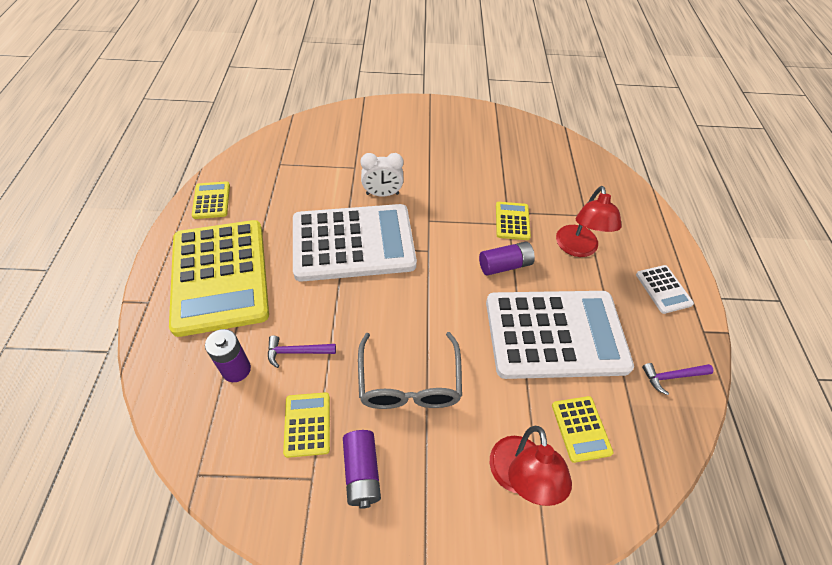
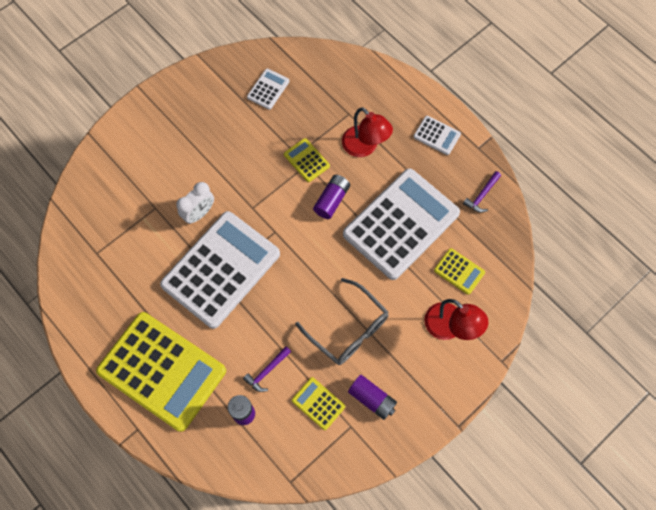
camera: 40 degrees left, 15 degrees up
(211, 200) = (84, 326): yellow calculator -> none
(529, 155) = (268, 89): none -> white calculator

